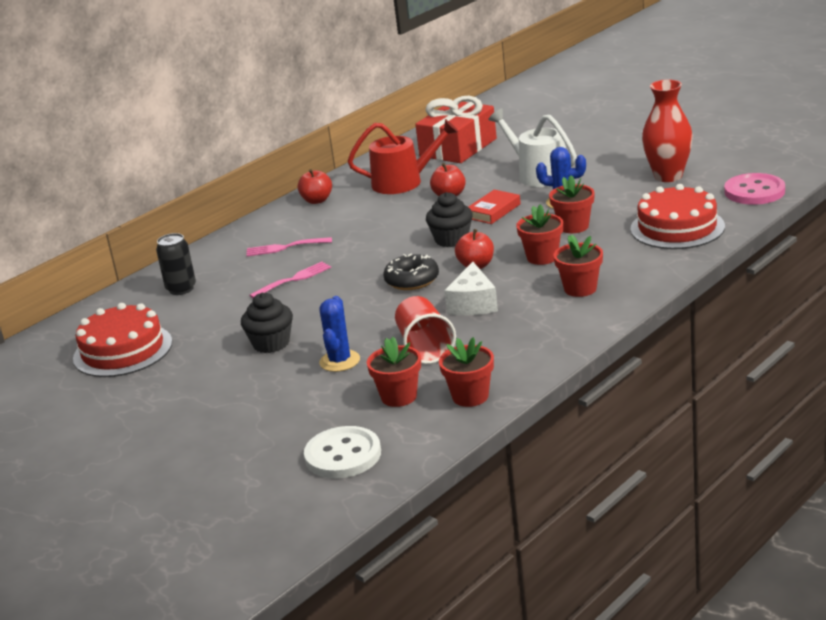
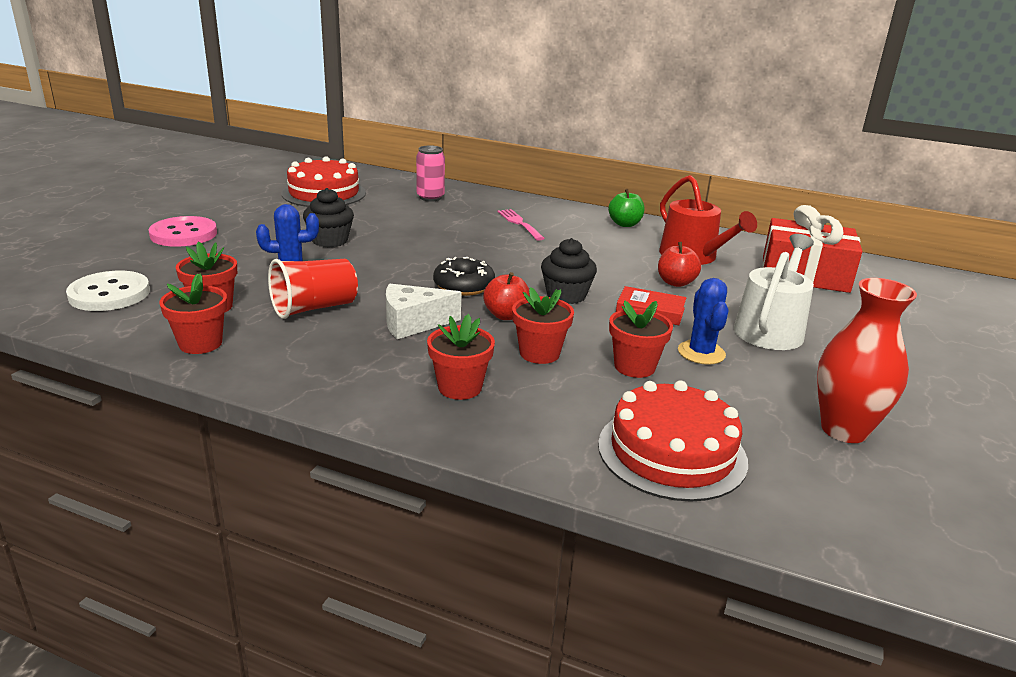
camera: 65 degrees right, 0 degrees up
(181, 289) = (430, 197): black can -> pink can
(294, 279) = (455, 234): pink fork -> none
(317, 200) = (625, 224): red apple -> green apple
(754, 191) = (854, 527): pink button -> pink button (183, 234)

